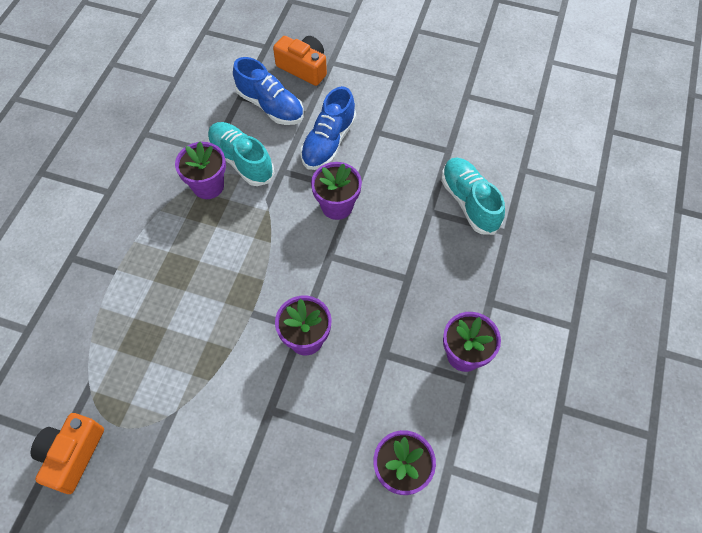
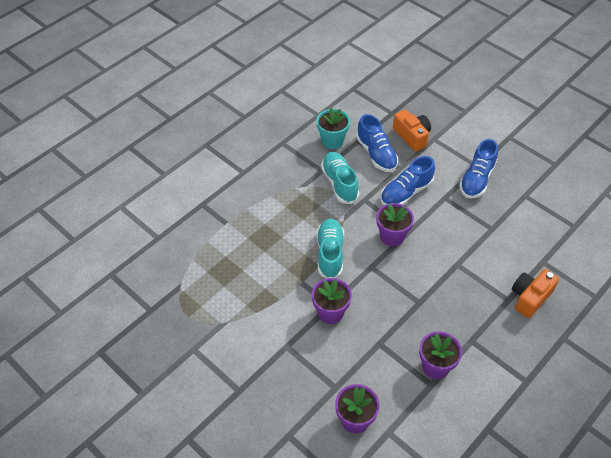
camera: 25 degrees right, 10 degrees down
(72, 455) = (153, 321): orange camera -> orange camera (530, 297)
(208, 108) = (332, 141): none -> turquoise flower pot
(208, 186) = (309, 192): purple flower pot -> none
(403, 95) = (476, 179): none -> blue shoe
(469, 202) = (490, 269): turquoise shoe -> turquoise shoe (330, 254)

